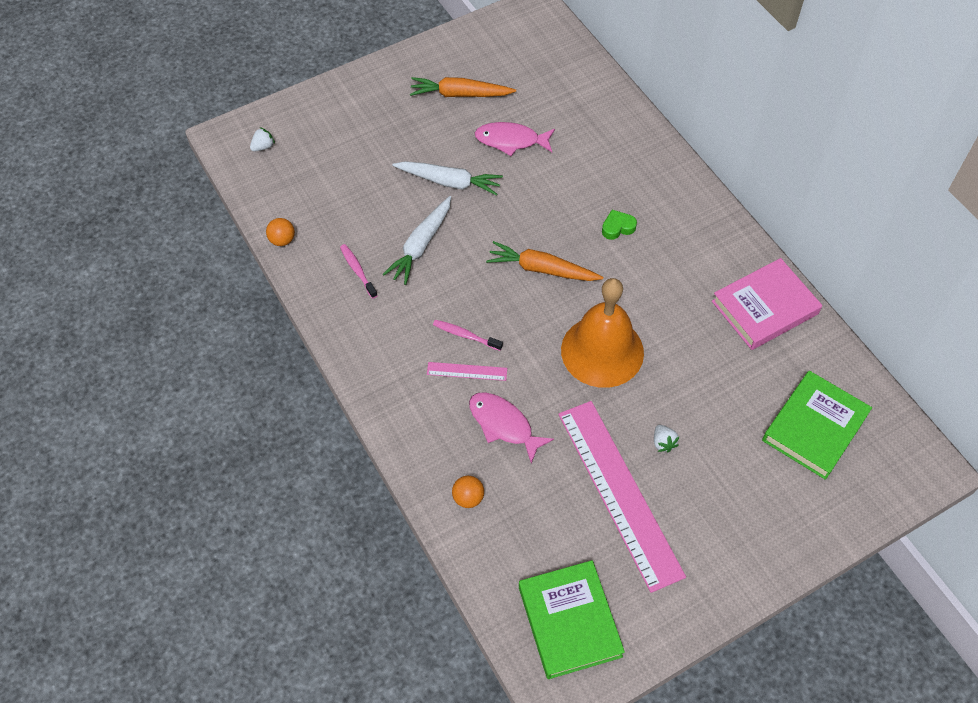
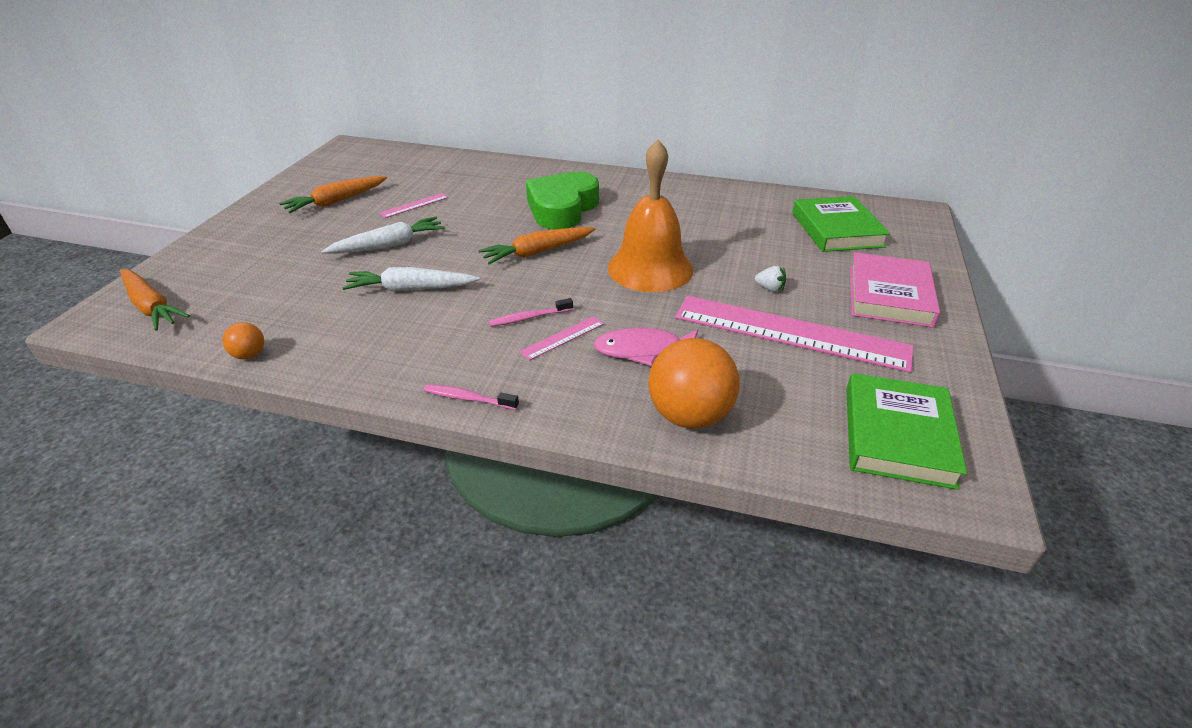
camera: 45 degrees left, 20 degrees down
(263, 147) = (151, 307): white strawberry -> orange carrot
(357, 270) = (365, 333): pink toothbrush -> pink toothbrush (468, 398)
(421, 245) = (411, 289): white carrot -> white carrot turned 105 degrees clockwise
(468, 498) = (689, 415): orange ball -> orange ball, size x2.14
(511, 140) = (414, 205): pink fish -> pink ruler
(570, 621) = (898, 435): green book -> green book turned 75 degrees clockwise
(617, 227) = (562, 208): green heart -> green heart, size x2.48
(764, 307) = (715, 197): pink book -> pink book (889, 295)

